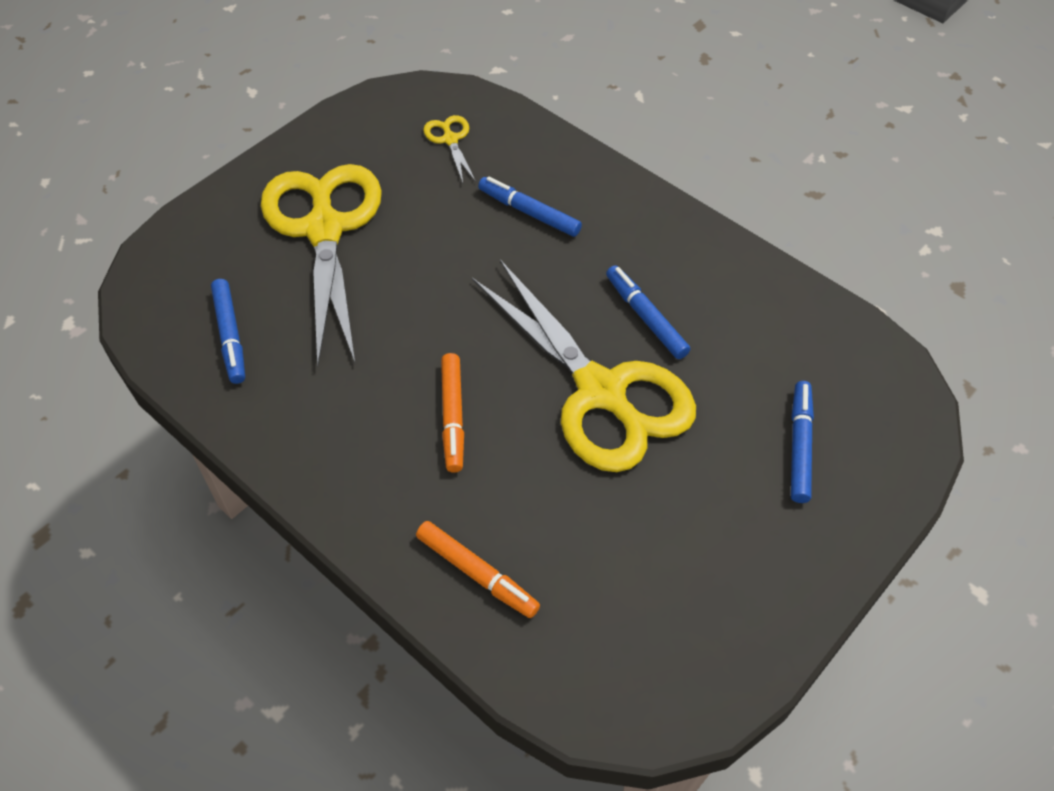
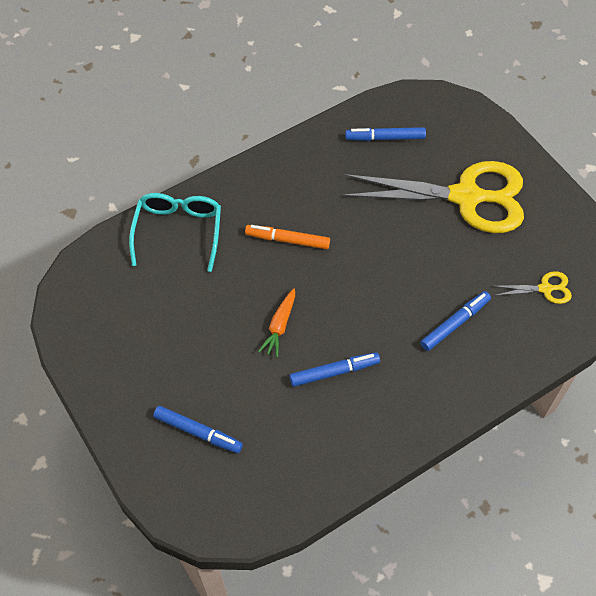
camera: 105 degrees right, 5 degrees up
(477, 573) = (178, 231): orange marker -> turquoise glasses
(601, 392) = (279, 326): yellow scissors -> orange carrot

